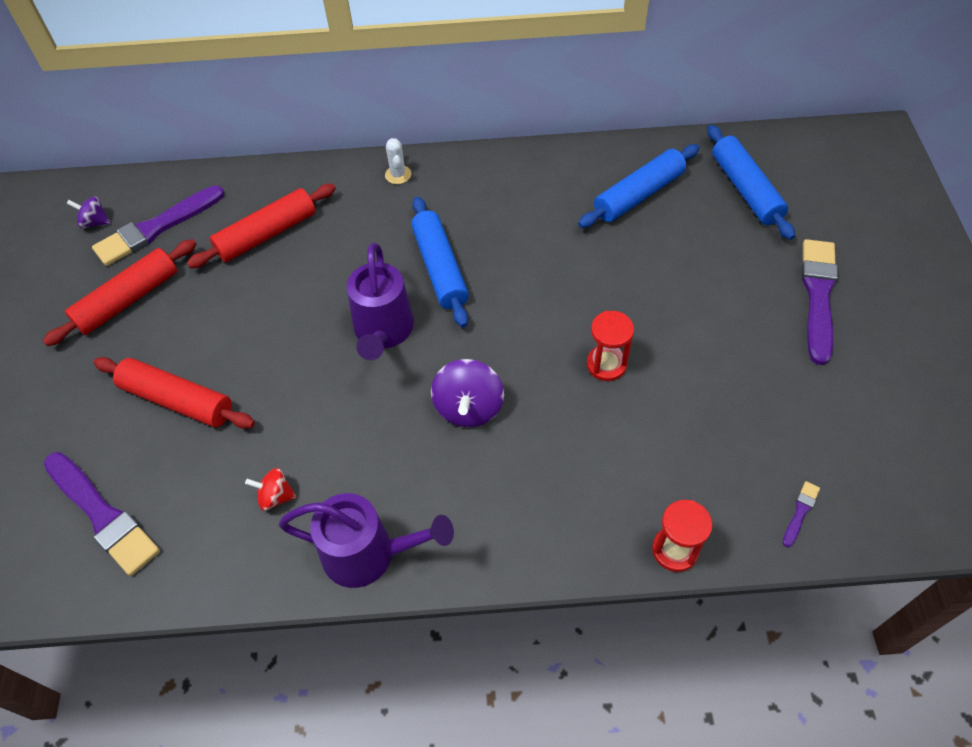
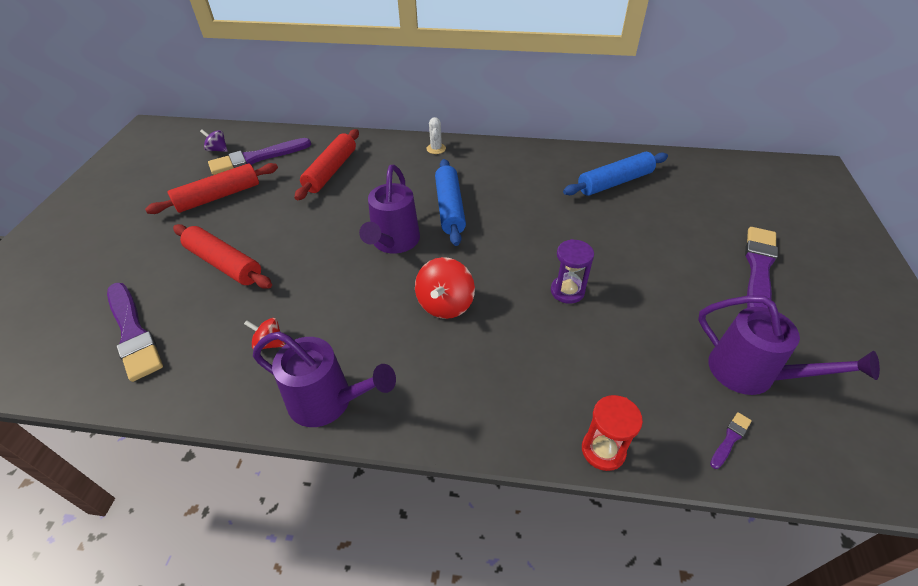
camera: 10 degrees right, 10 degrees down
(267, 234) = (331, 171): red rolling pin -> red rolling pin turned 45 degrees counterclockwise
(468, 408) = (445, 304): purple spinning top -> red spinning top
(606, 364) = (567, 291): red hourglass -> purple hourglass
(745, 190) = (702, 189): blue rolling pin -> none
(818, 433) = (752, 374): none -> purple watering can

